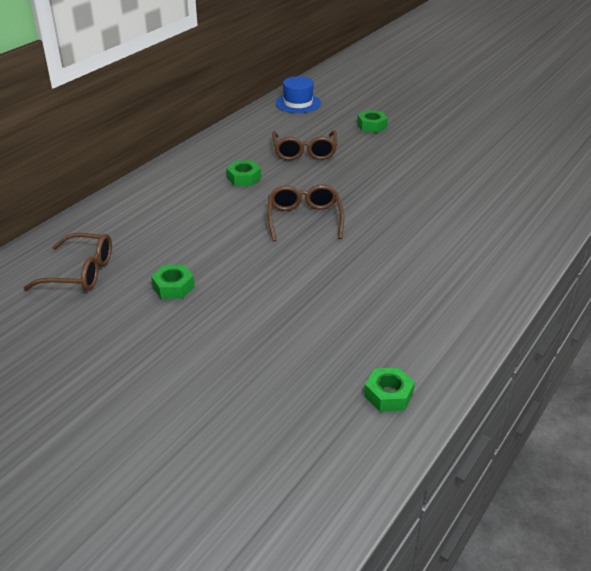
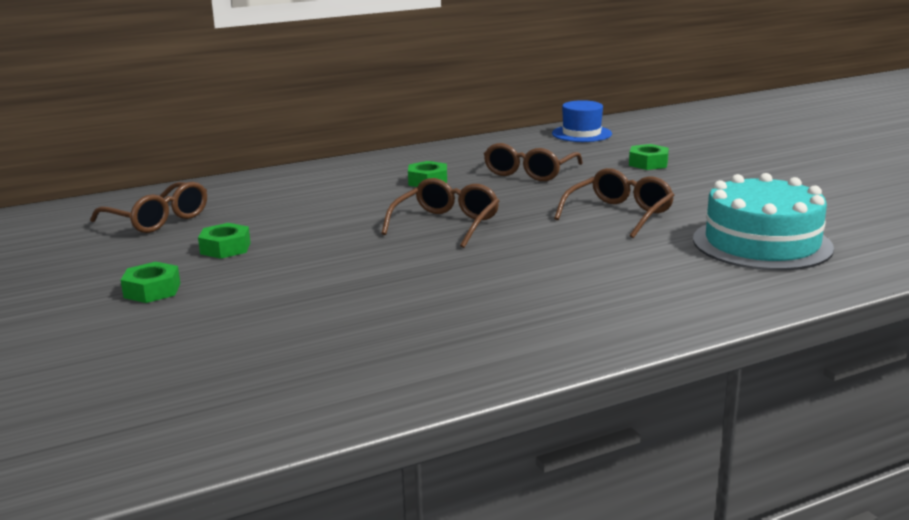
camera: 30 degrees right, 15 degrees down
(388, 395) = (315, 391): green nut -> green nut (152, 290)
(403, 181) = (619, 214): none -> brown glasses
(506, 186) = (762, 243): none -> turquoise cake

